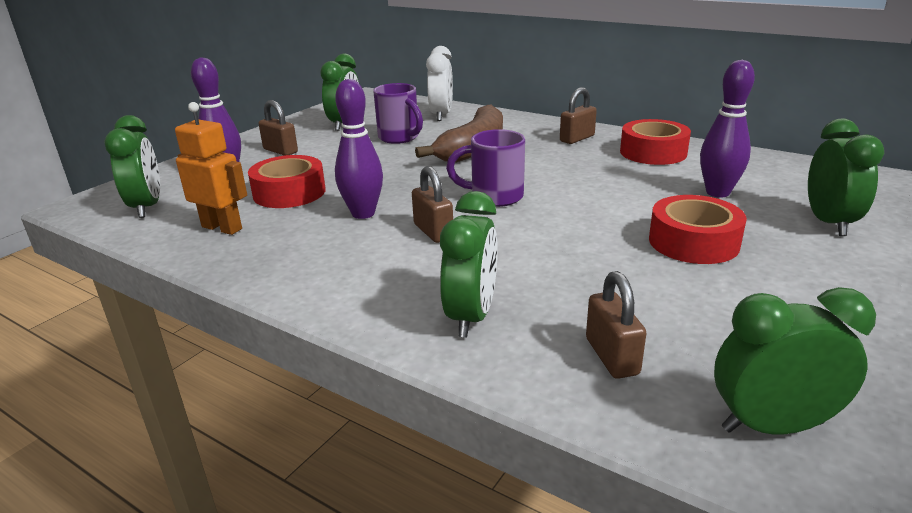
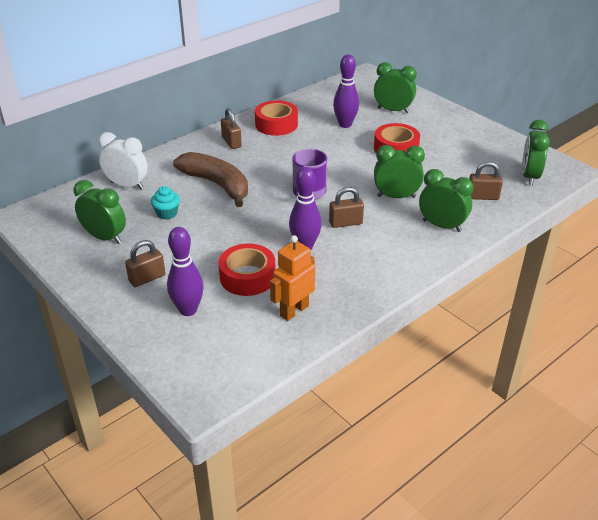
camera: 75 degrees left, 10 degrees up
(147, 207) = (230, 354): green clock -> green clock (396, 196)
(399, 138) = (167, 213): purple mug -> turquoise cupcake

